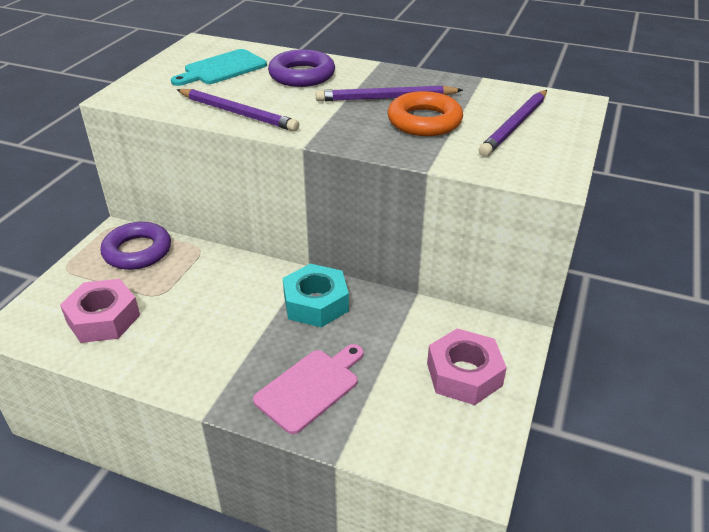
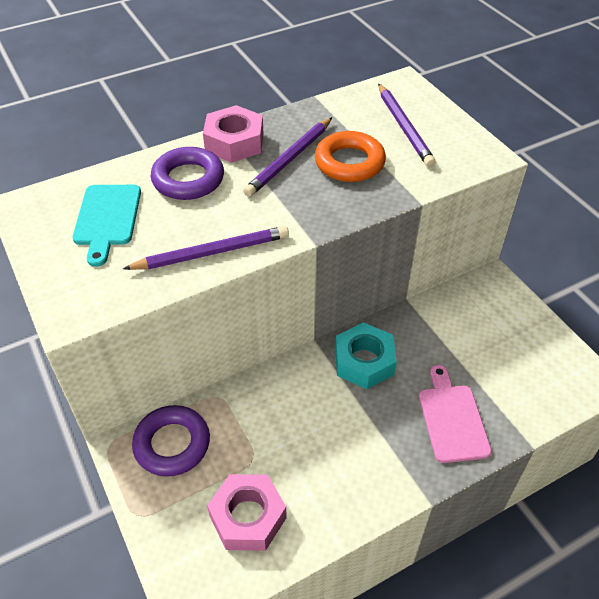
camera: 50 degrees left, 10 degrees up
(464, 374) = (506, 329): pink nut -> pink nut (234, 142)

